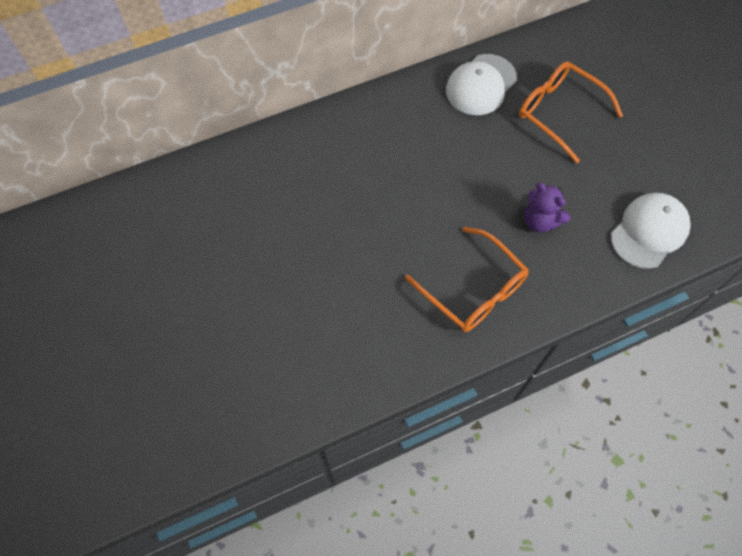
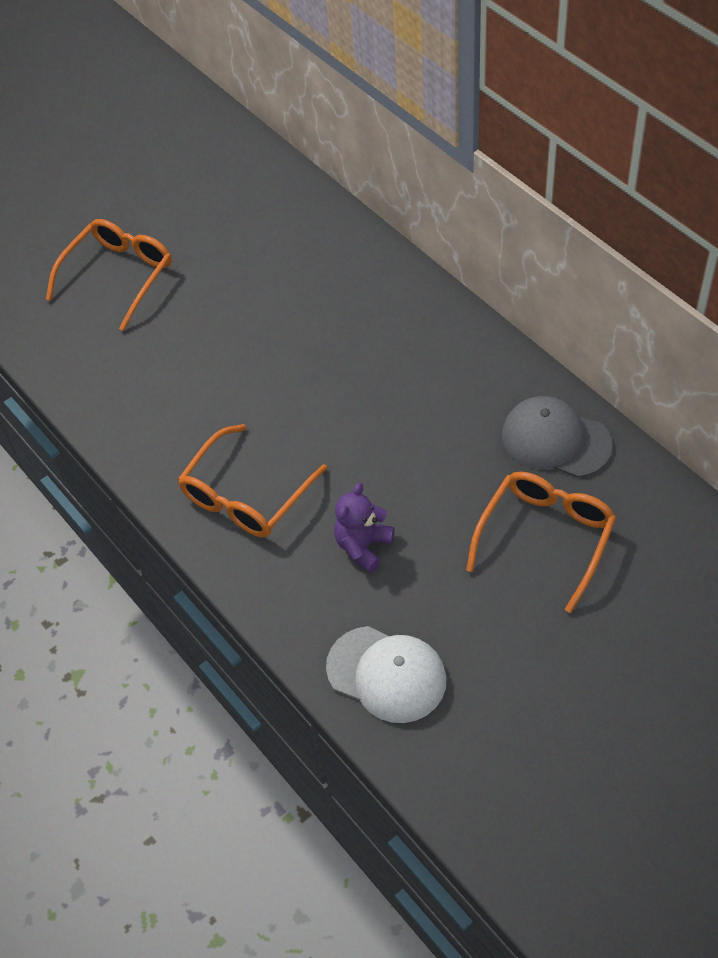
camera: 80 degrees right, 10 degrees down
(194, 347) = (118, 276): none -> orange glasses
(481, 85) = (555, 440): white cap -> grey cap

